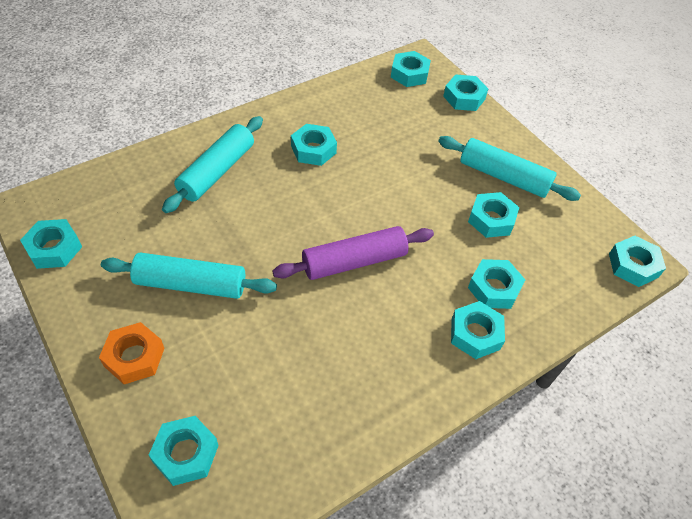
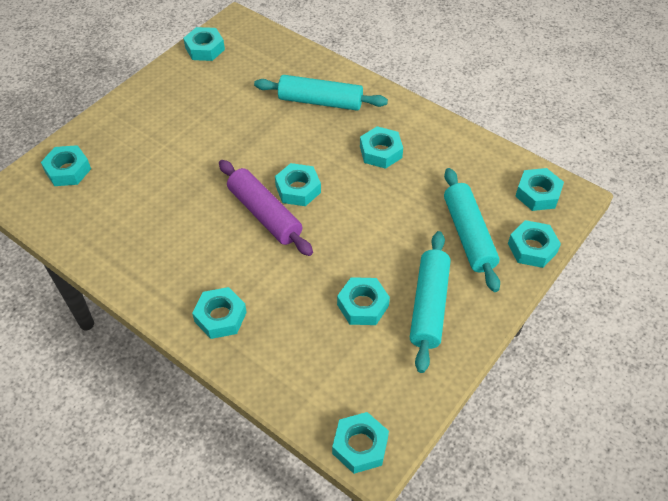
camera: 75 degrees right, 0 degrees up
(134, 357) = (132, 120): orange nut -> none
(191, 284) = (202, 126): turquoise rolling pin -> turquoise rolling pin (469, 235)
(494, 288) = (277, 322): turquoise nut -> turquoise nut (298, 189)

